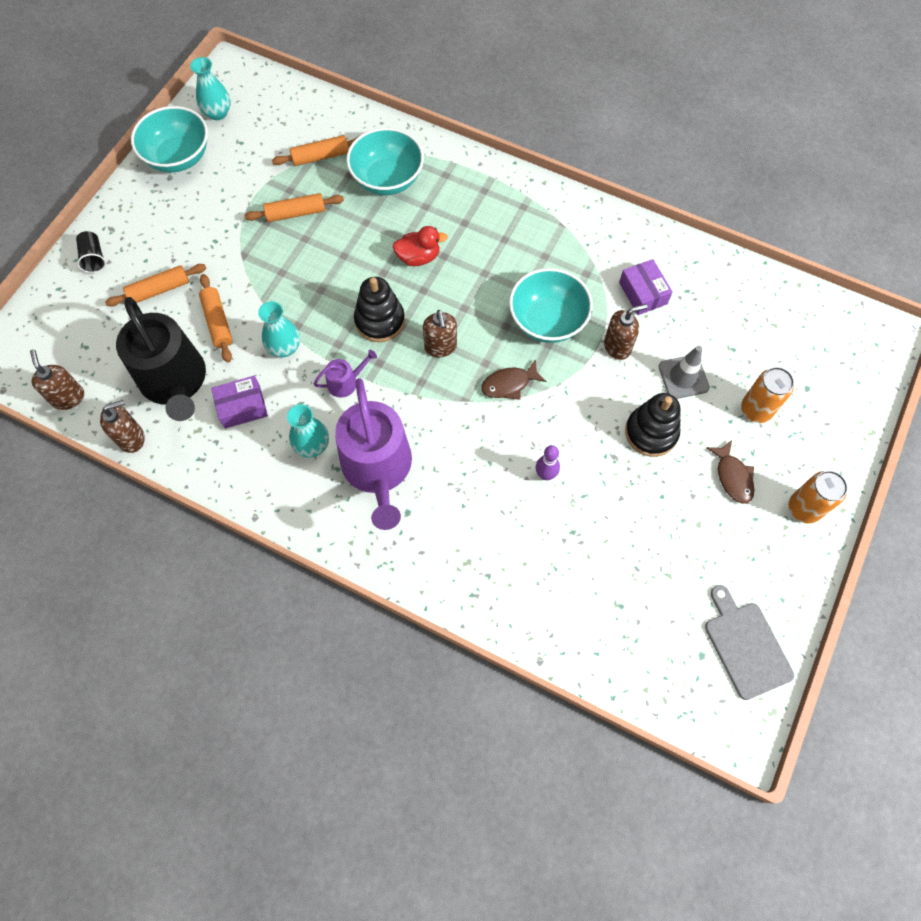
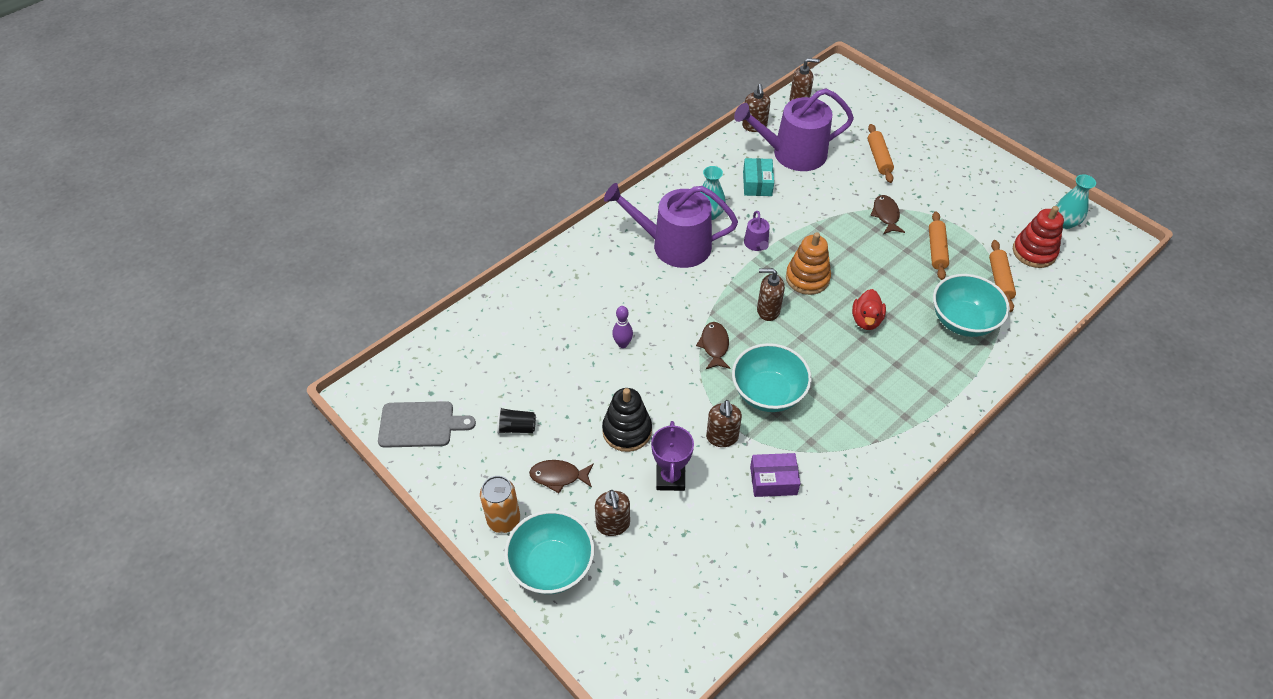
camera: 110 degrees right, 15 degrees down
(94, 258) = (919, 129): black cup -> black cup (517, 427)
(175, 381) = (792, 153): black watering can -> purple watering can
(178, 157) = (1015, 190): turquoise bowl -> turquoise bowl (552, 566)
(218, 322) = (838, 184): orange rolling pin -> none
(242, 407) = (757, 184): purple box -> turquoise box
(256, 266) = (886, 215): none -> brown fish
(270, 133) = (1034, 252): none -> red stacking toy
(284, 348) = (801, 216): turquoise vase -> none
(380, 321) = (807, 278): black stacking toy -> orange stacking toy
(683, 377) = (670, 478): grey traffic cone -> purple trophy
(756, 410) = (613, 524): orange can -> brown soap dispenser

